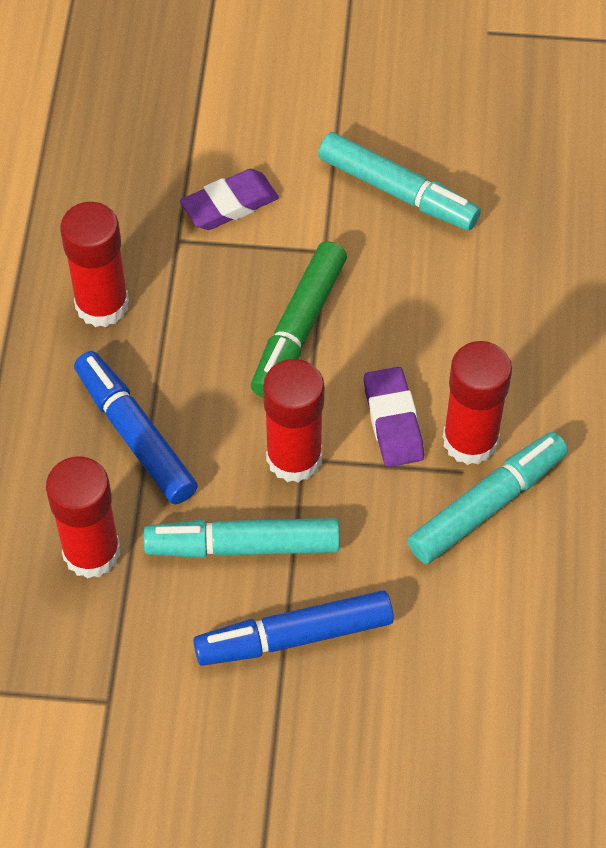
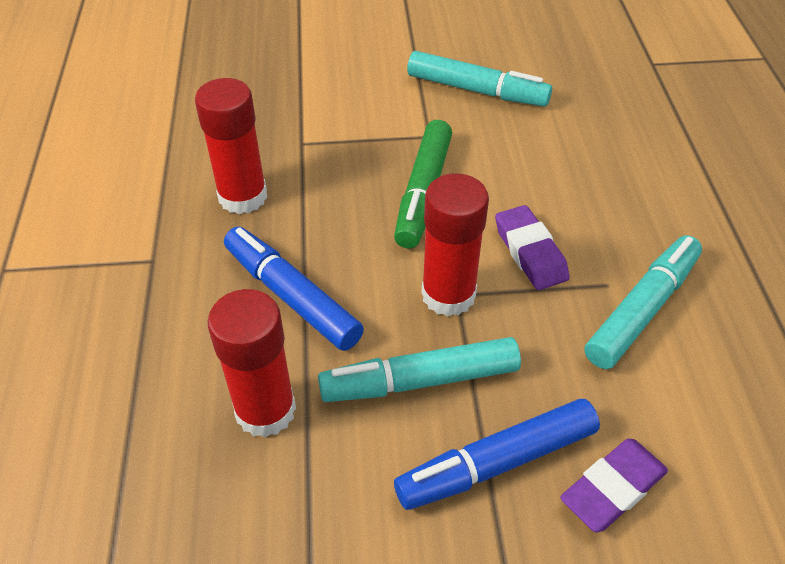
camera: 10 degrees left, 10 degrees down
(229, 204) = (341, 114): purple eraser -> purple eraser (612, 488)
(470, 440) = (605, 258): red glue stick -> none

